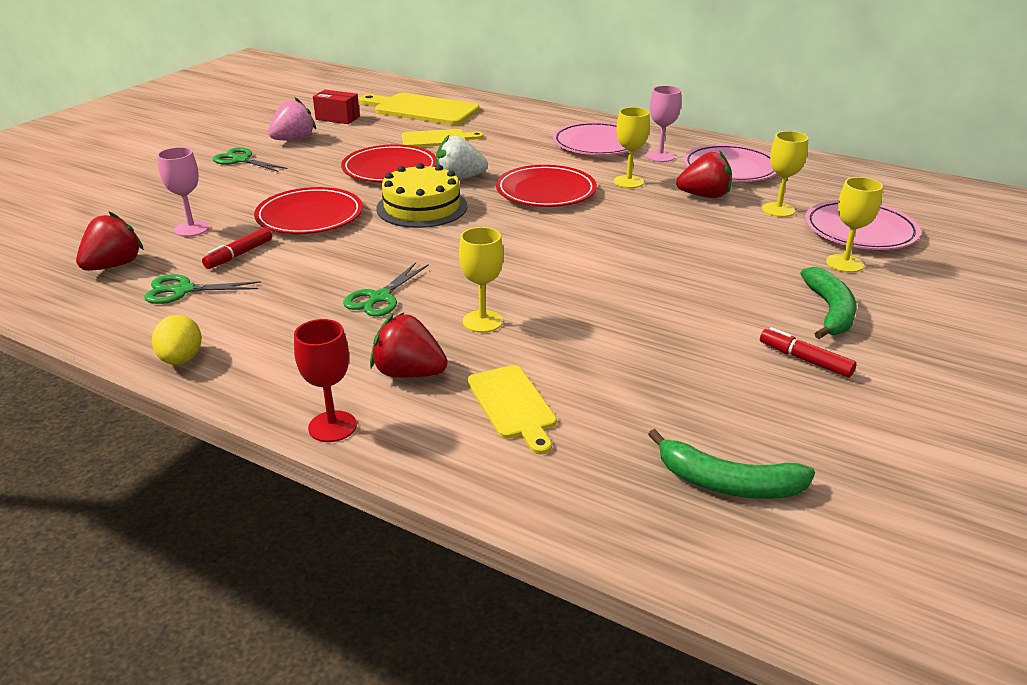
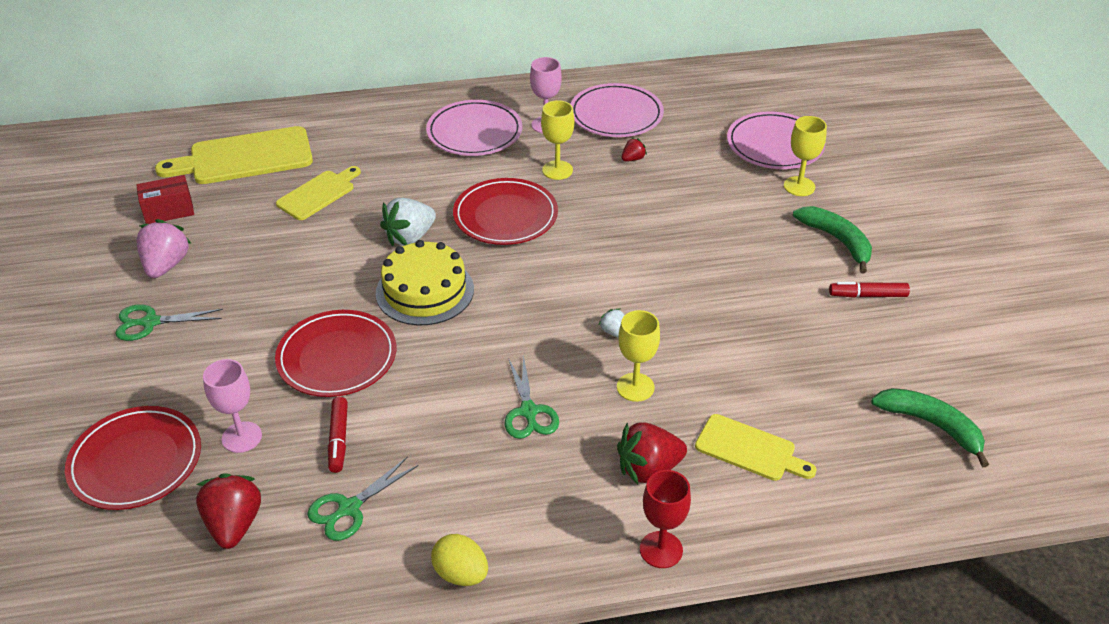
camera: 40 degrees left, 10 degrees up
(390, 169) = (328, 257): red plate -> red plate (136, 461)
(520, 283) = (614, 332): none -> white strawberry
(704, 196) = (633, 159): red strawberry -> red strawberry, size x0.50
(727, 483) = (931, 425): green banana -> green banana turned 120 degrees counterclockwise
(778, 210) = (700, 149): yellow goblet -> none

